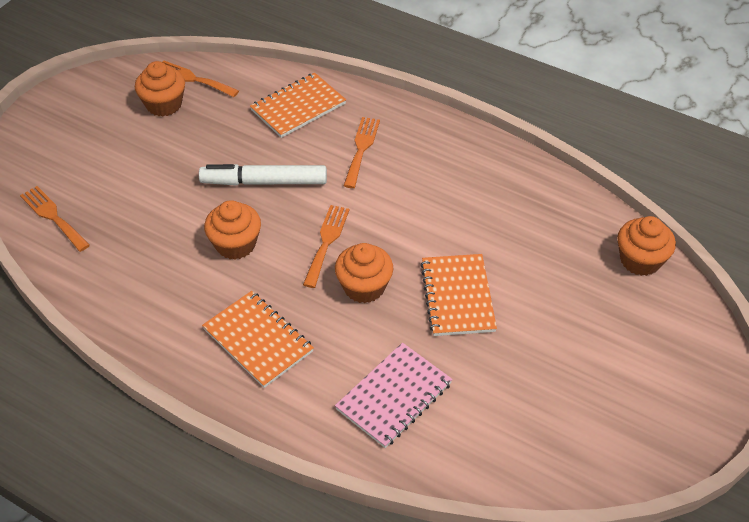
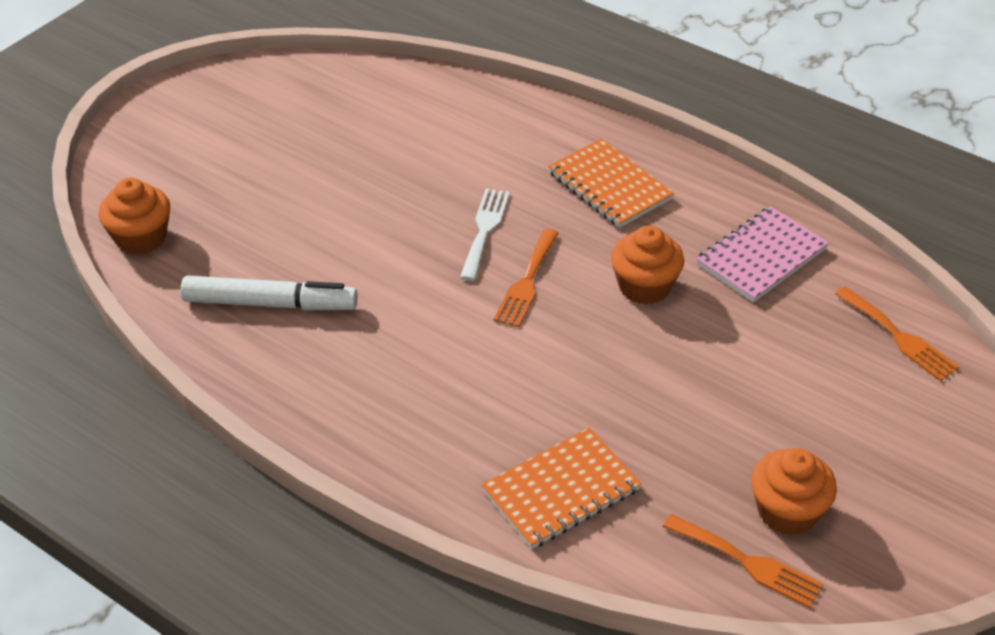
camera: 175 degrees left, 5 degrees down
(264, 182) = (611, 367): white marker -> white marker (270, 303)
(361, 149) = (465, 409): orange fork -> none
(364, 287) = (484, 230): orange cupcake -> white fork
(394, 396) = (466, 132): pink notebook -> pink notebook (761, 257)
(457, 296) = (376, 214): orange notebook -> none

